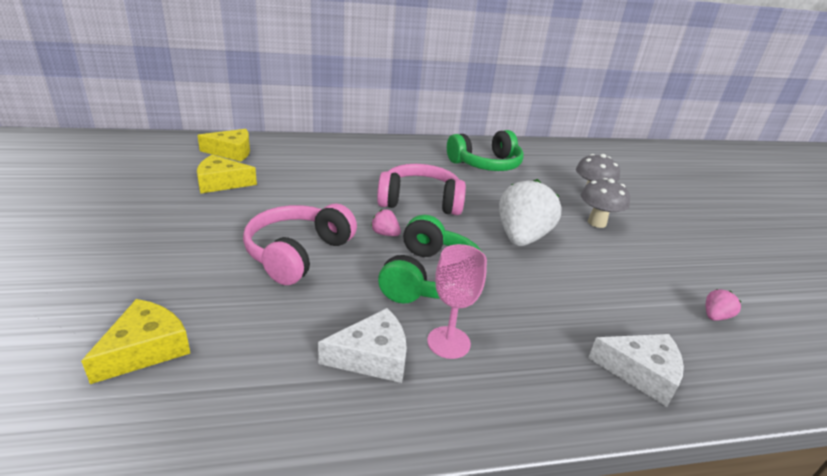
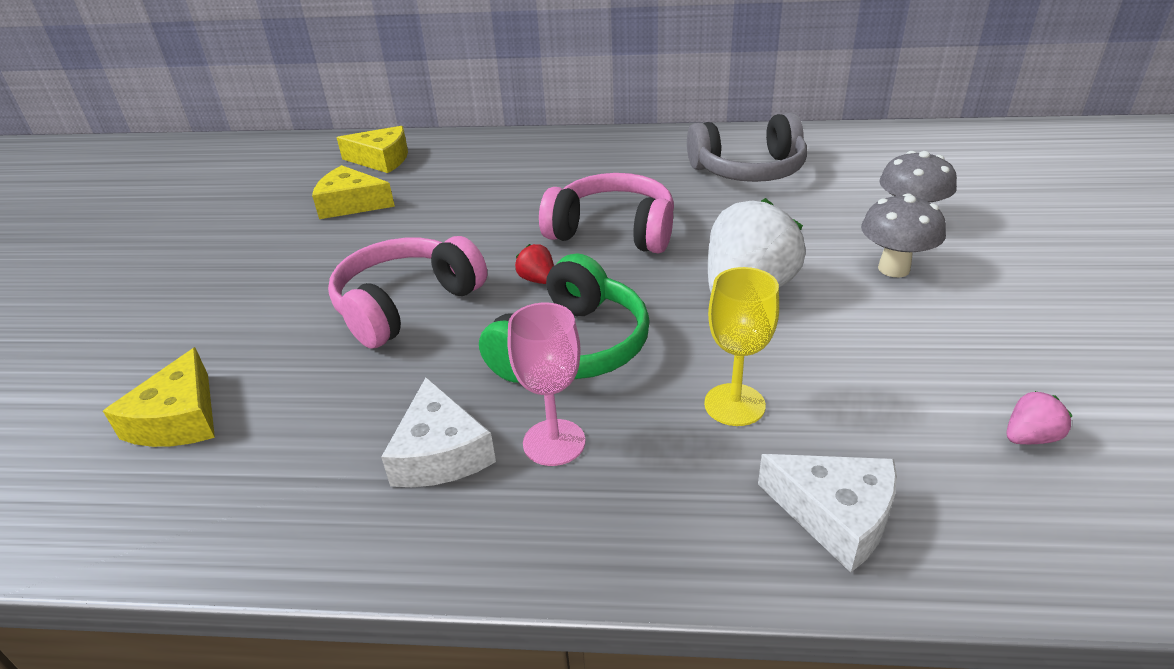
camera: 20 degrees right, 5 degrees up
(145, 349) = (179, 418): yellow cheese -> yellow cheese turned 135 degrees clockwise
(372, 356) = (440, 452): white cheese -> white cheese turned 75 degrees clockwise
(385, 234) = (538, 280): pink strawberry -> red strawberry
(486, 164) = (748, 170): green headphones -> grey headphones
(549, 309) = (734, 405): none -> yellow goblet

